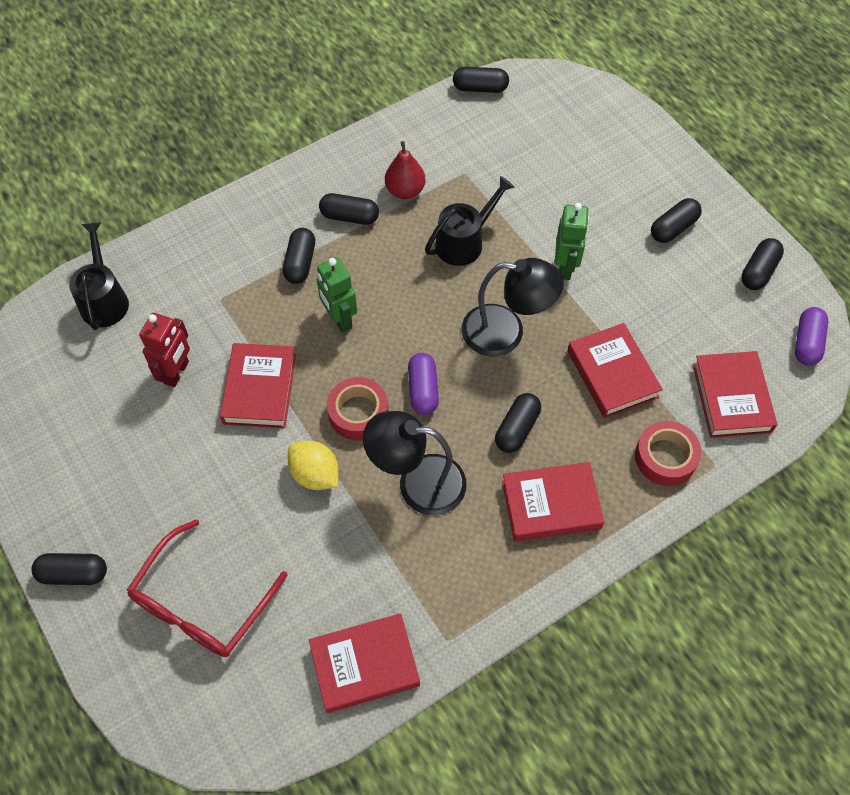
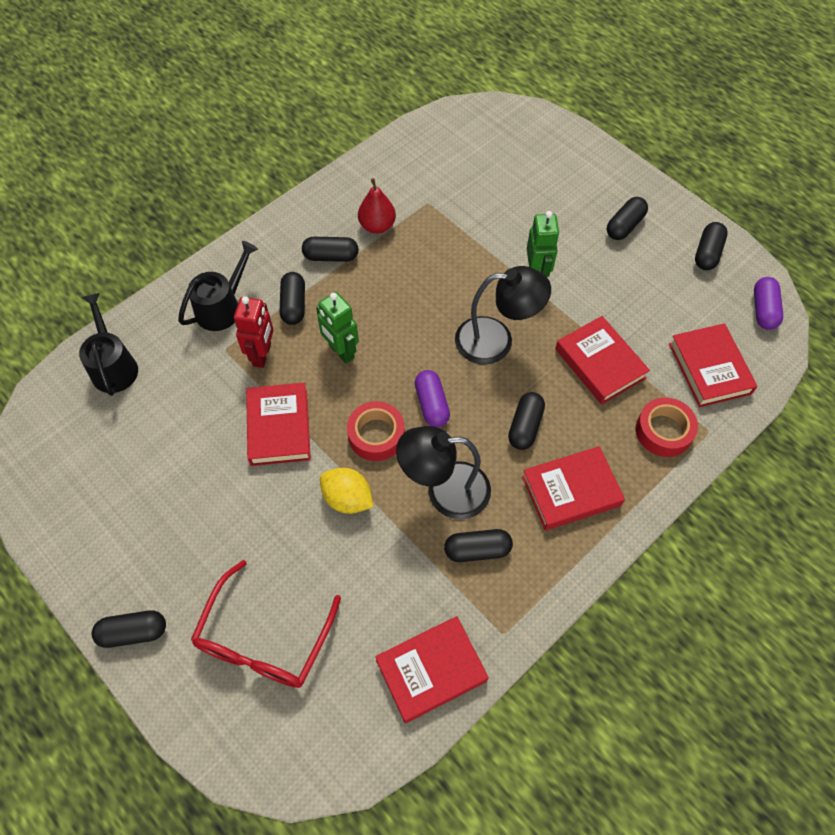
camera: 10 degrees left, 0 degrees up
(177, 373) = (197, 424): red robot -> red robot (262, 355)
(464, 242) = (441, 264): black watering can -> black watering can (223, 307)
(480, 88) = (426, 125): black capsule -> black capsule (477, 550)

